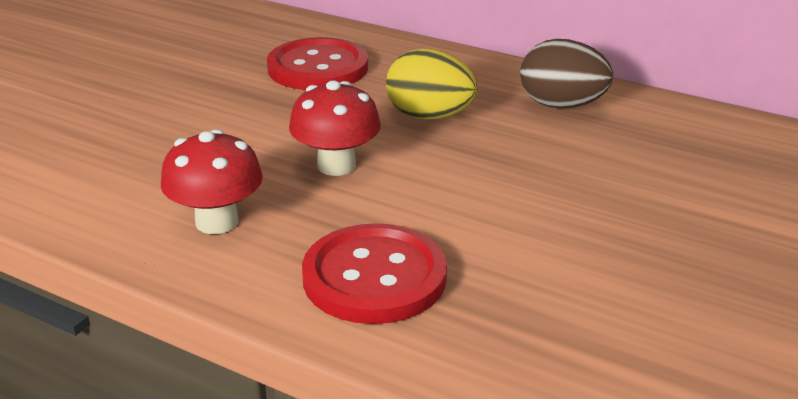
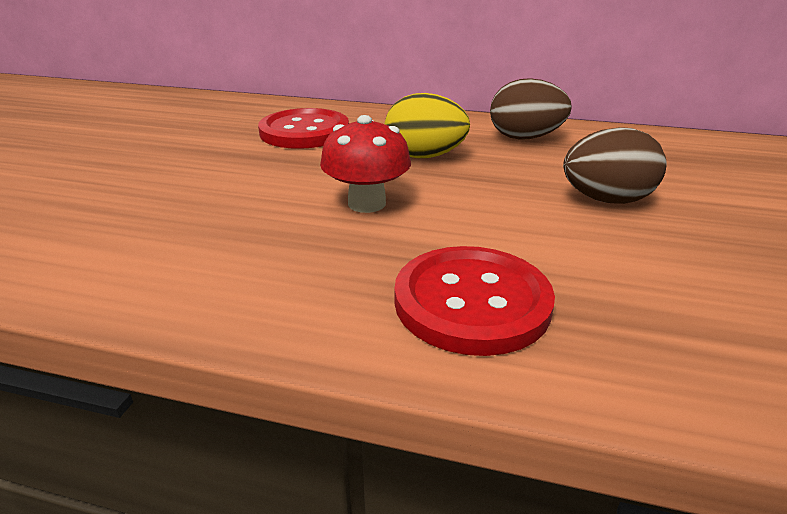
camera: 15 degrees left, 0 degrees up
(217, 222) = (273, 271): red mushroom -> none
(589, 196) = (606, 200): none -> brown egg

